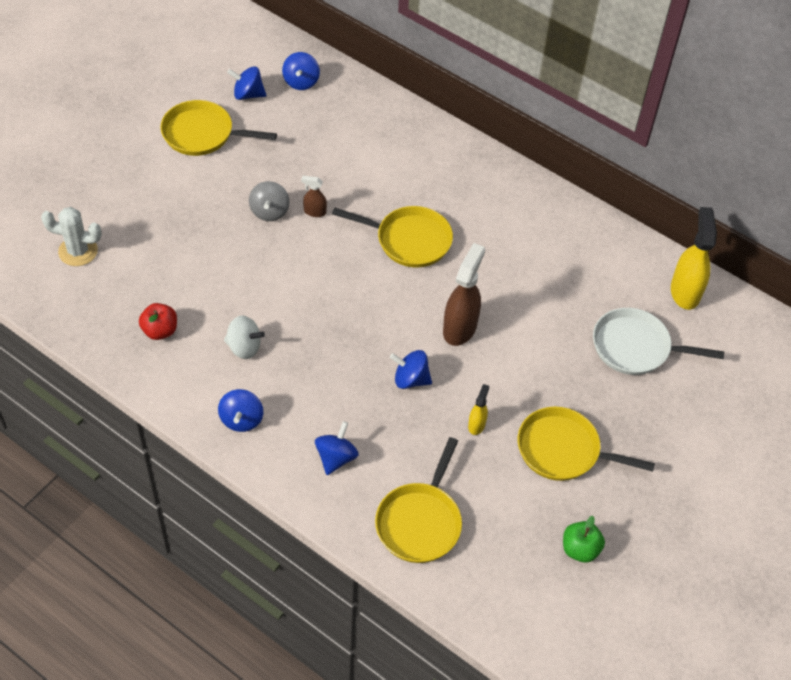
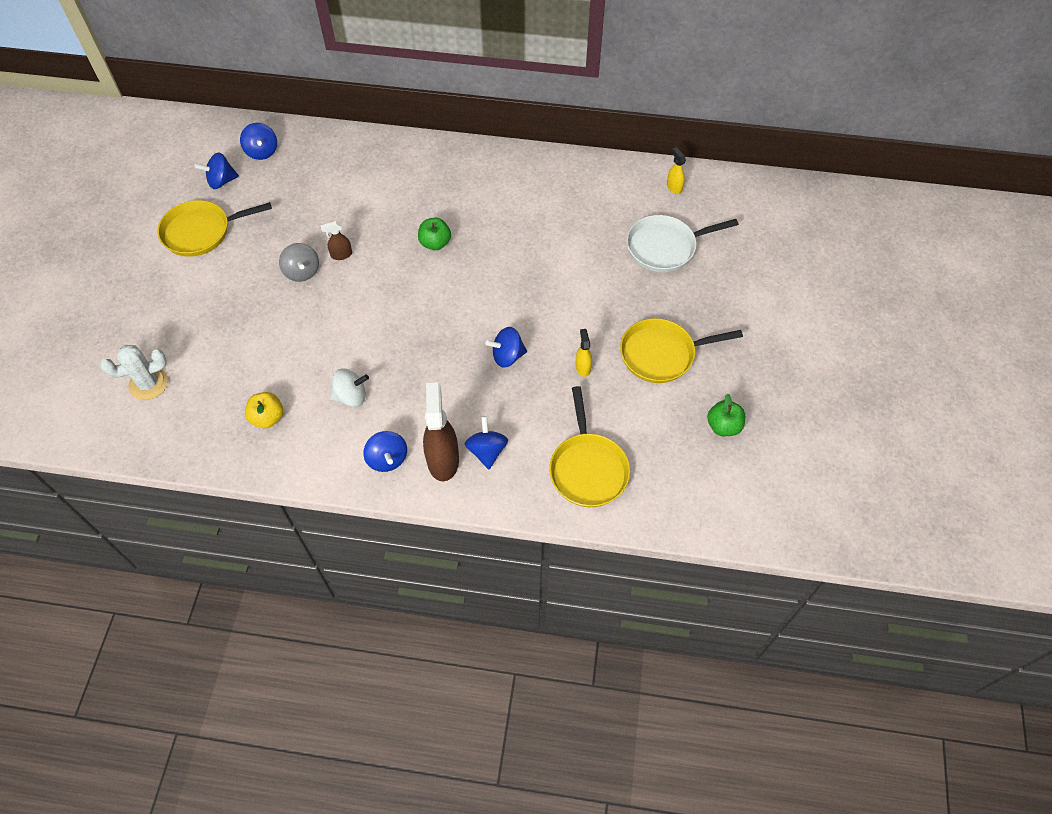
camera: 25 degrees left, 5 degrees up
(160, 331) = (268, 418): red apple -> yellow apple
(409, 240) = (435, 243): yellow pan -> green apple
(460, 328) = (521, 295): brown spray bottle -> brown spray bottle (443, 459)
(685, 292) = (674, 187): yellow spray bottle -> yellow spray bottle, size x0.50

